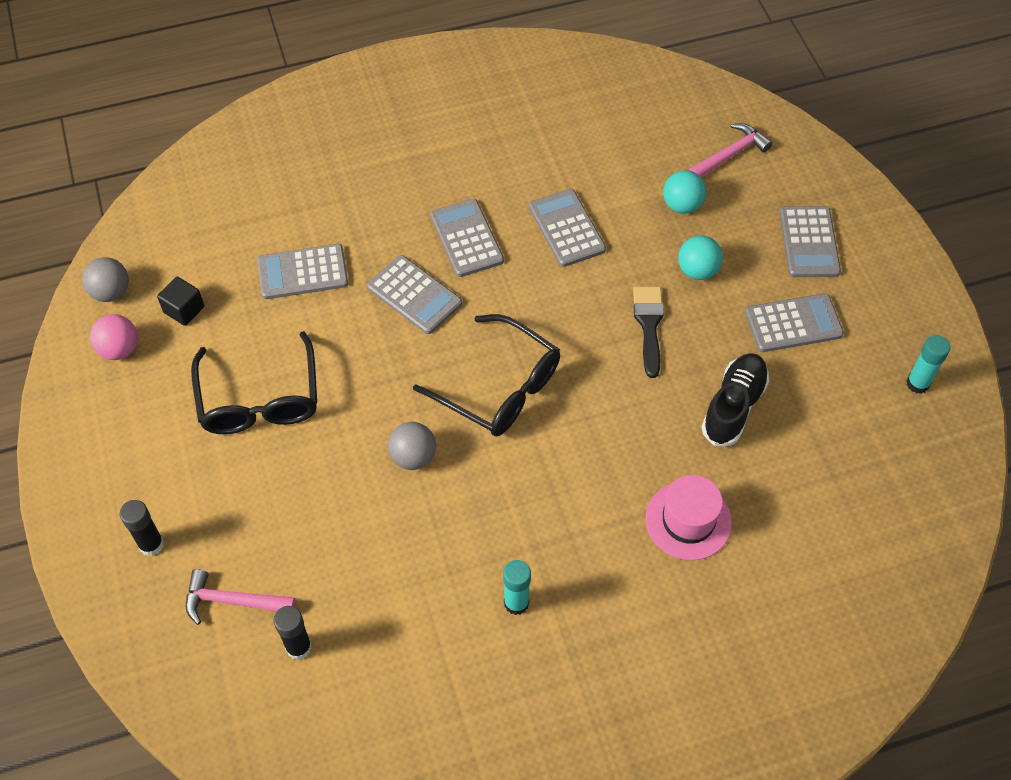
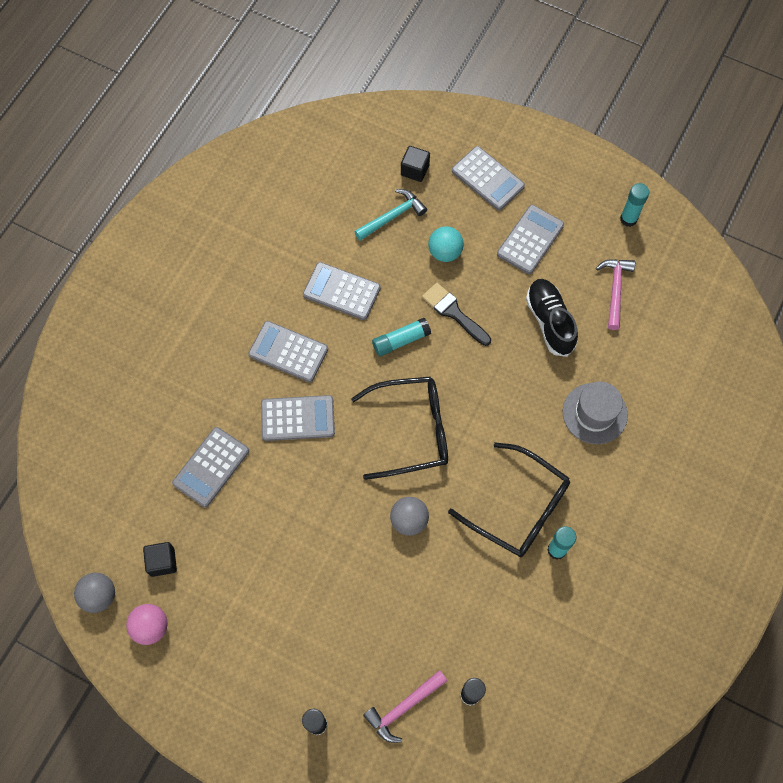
camera: 45 degrees left, 10 degrees up
(259, 399) = (278, 573): black glasses -> black glasses (518, 508)
(574, 308) = (401, 340): none -> turquoise glue stick
(682, 205) = (393, 216): turquoise ball -> turquoise hammer
(688, 520) = (594, 413): pink hat -> grey hat
(731, 154) = (386, 156): pink hammer -> pink hammer (615, 289)
(745, 184) = (415, 170): none -> black cube

